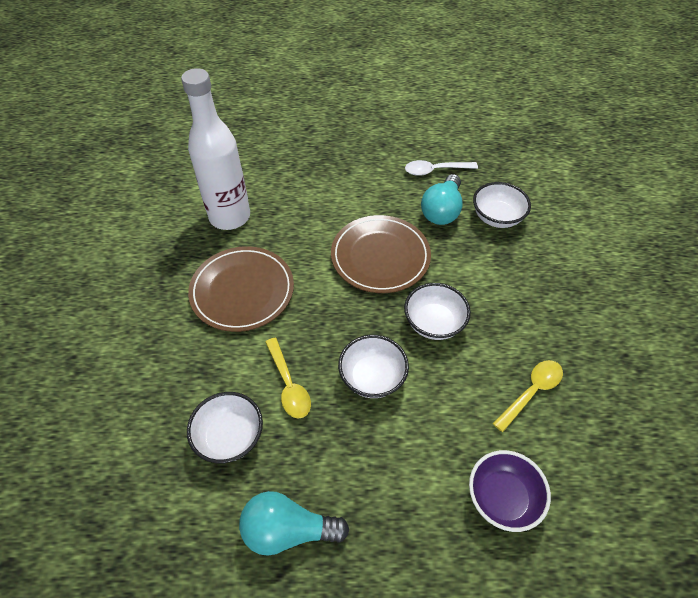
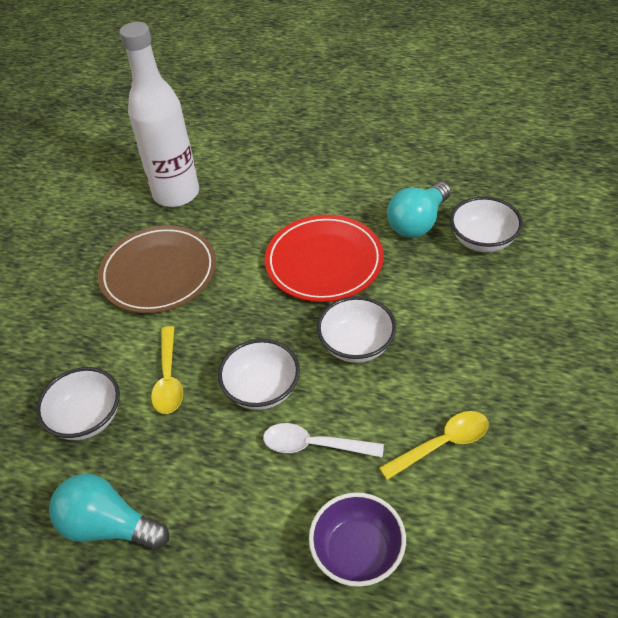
camera: 20 degrees right, 5 degrees down
(380, 257) = (324, 262): brown plate -> red plate
(435, 170) = (429, 176): white spoon -> white spoon (314, 445)

